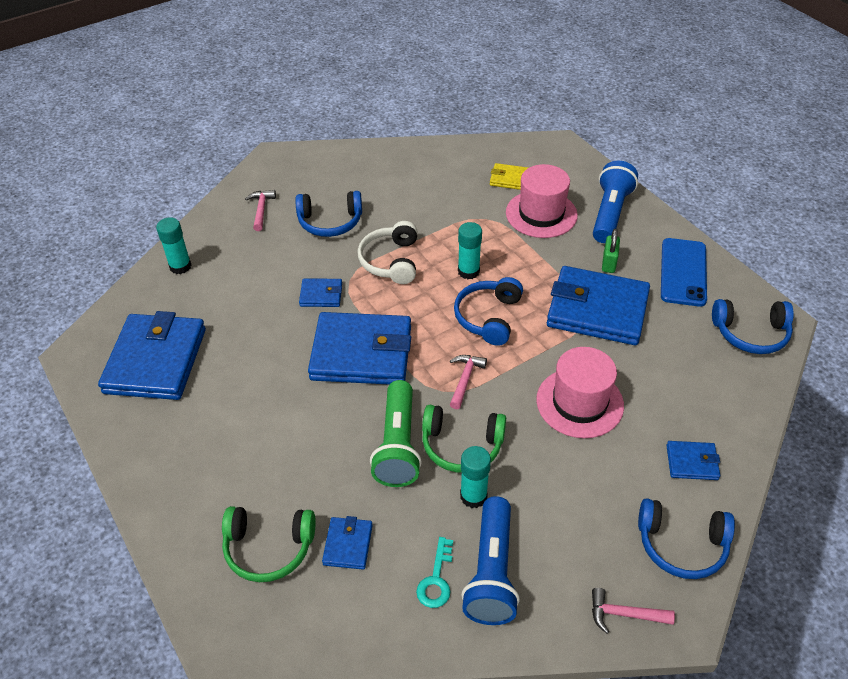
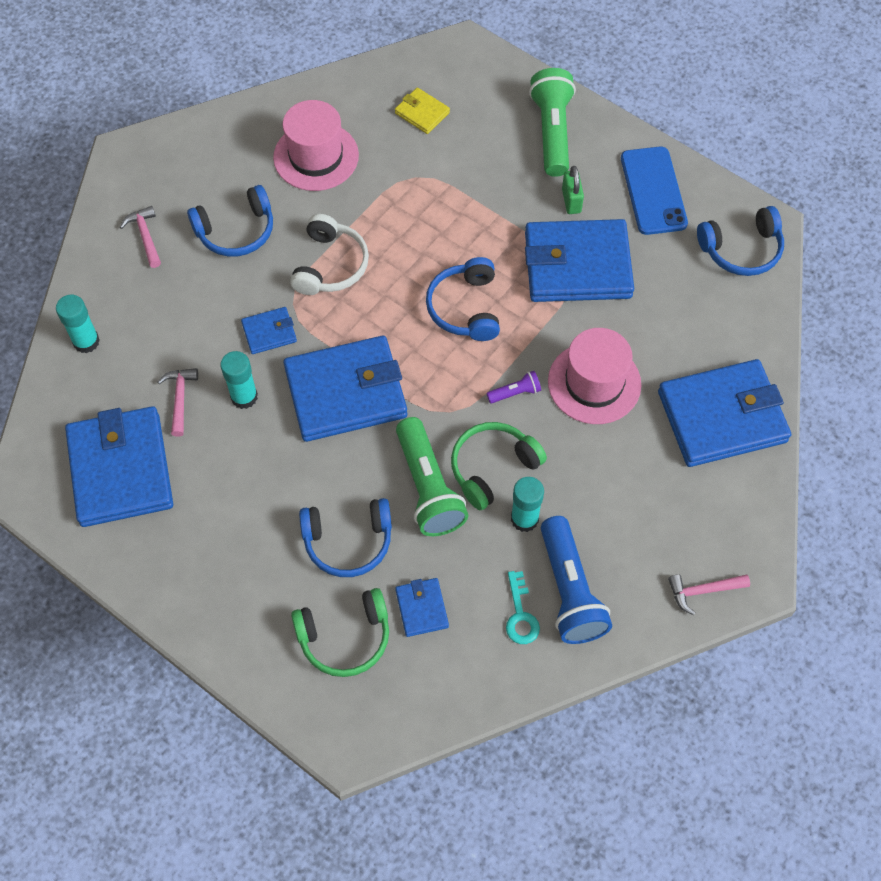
camera: 20 degrees left, 15 degrees up
(391, 261) = (330, 265): white headphones -> white headphones turned 150 degrees counterclockwise
(461, 445) = (493, 468): green headphones -> green headphones turned 150 degrees clockwise
(465, 379) = (468, 391): pink hammer -> pink hammer (180, 398)
(468, 271) = (422, 255): turquoise glue stick -> turquoise glue stick (244, 397)
(505, 391) = (515, 392): none -> purple flashlight
(509, 179) = (422, 113): yellow wallet -> yellow wallet turned 45 degrees clockwise
(541, 214) = (476, 154): pink hat -> pink hat (316, 156)
(610, 213) = (552, 132): blue flashlight -> green flashlight
(681, 545) = (735, 506): blue headphones -> blue headphones (348, 541)
(692, 462) = (722, 416): blue wallet -> blue wallet, size x2.21

